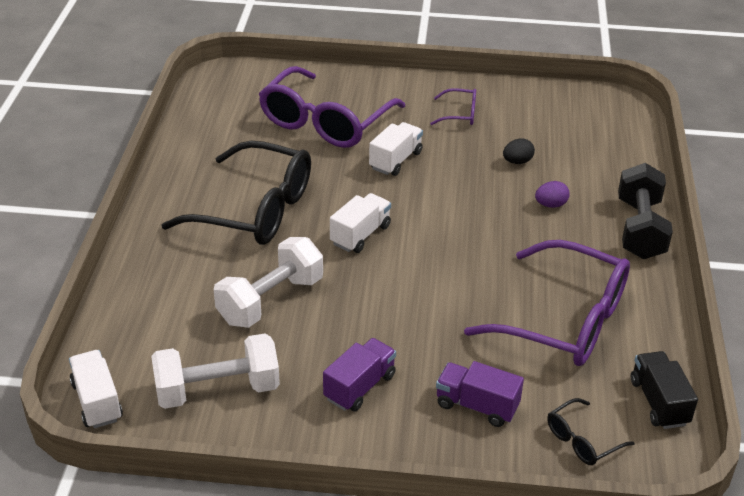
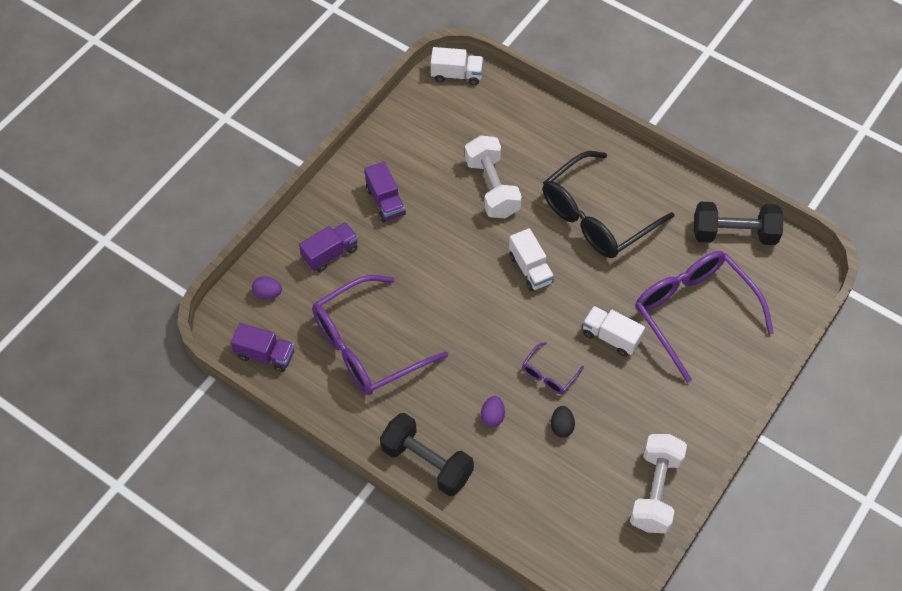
camera: 120 degrees right, 20 degrees up
(213, 121) = (734, 234): none -> black dumbbell
(217, 390) = (429, 132): white dumbbell -> white dumbbell (655, 491)
(395, 160) = (611, 337): white truck -> white truck turned 150 degrees clockwise
(459, 114) = (655, 422): purple glasses -> purple glasses (549, 374)
(582, 440) = (268, 293): black glasses -> purple egg
(659, 402) = (265, 355): black truck -> purple truck

